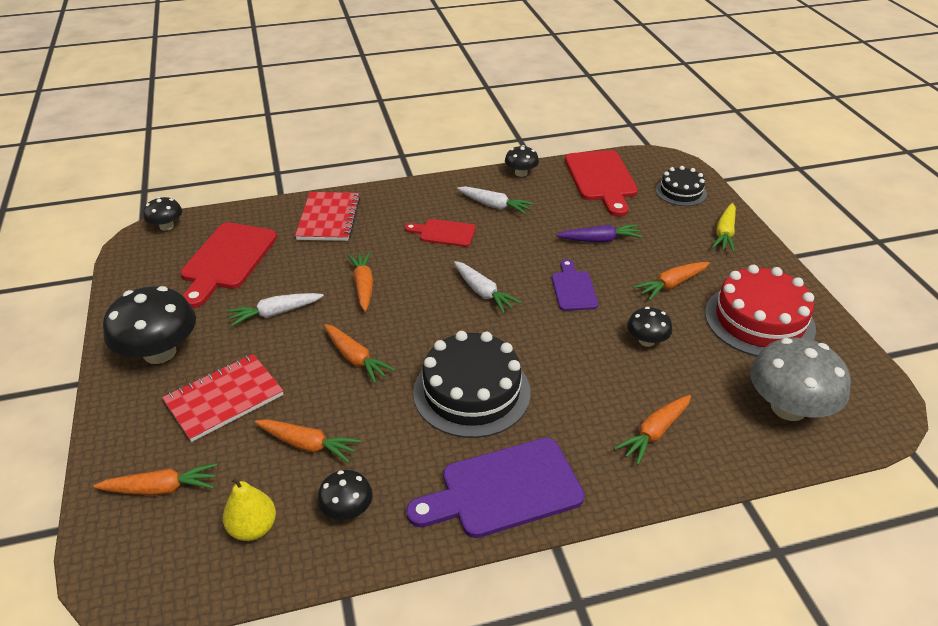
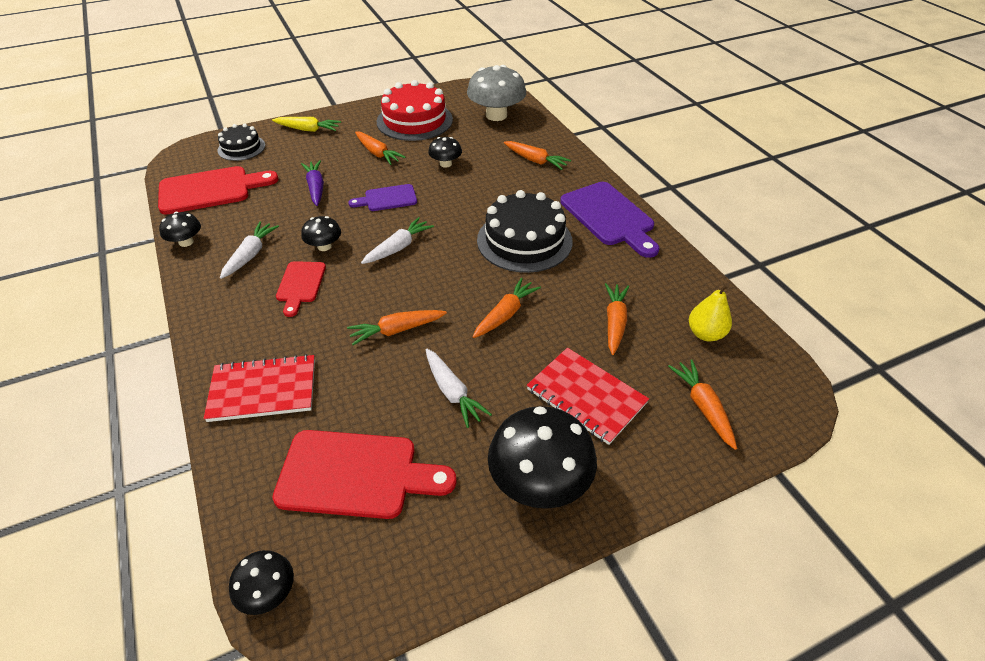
camera: 100 degrees left, 5 degrees up
(347, 509) = (663, 286): black mushroom -> black mushroom (324, 246)

